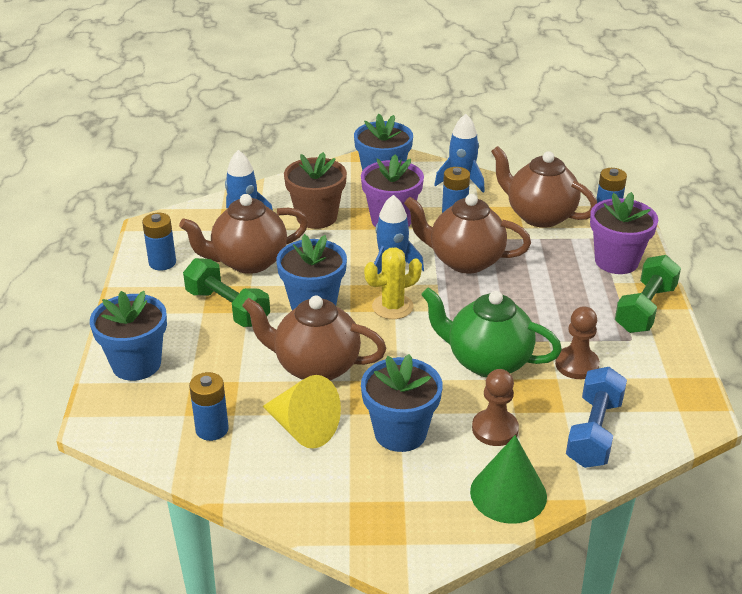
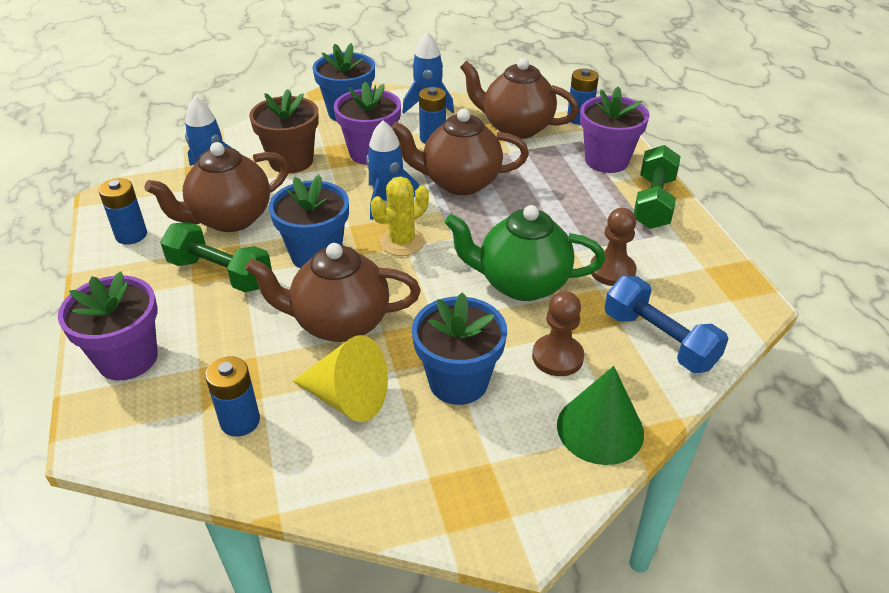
camera: 15 degrees left, 5 degrees up
(136, 364) = (127, 358): blue flower pot -> purple flower pot
(594, 432) = (659, 340): blue dumbbell -> blue dumbbell turned 45 degrees counterclockwise

